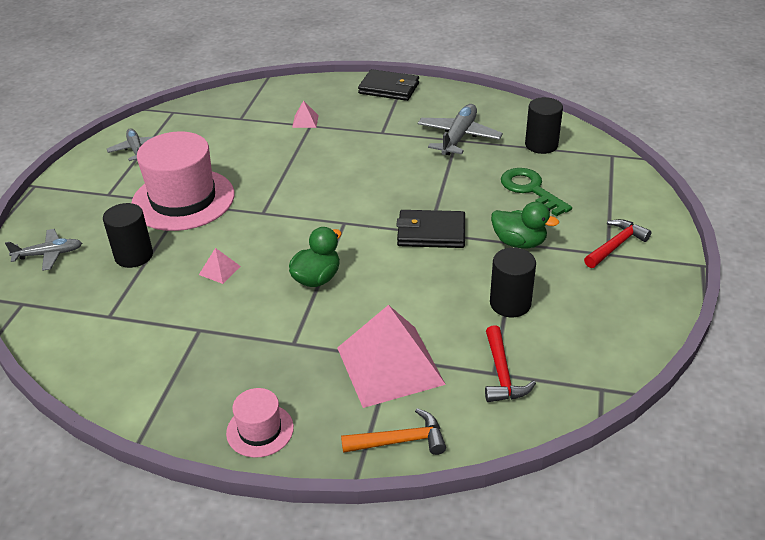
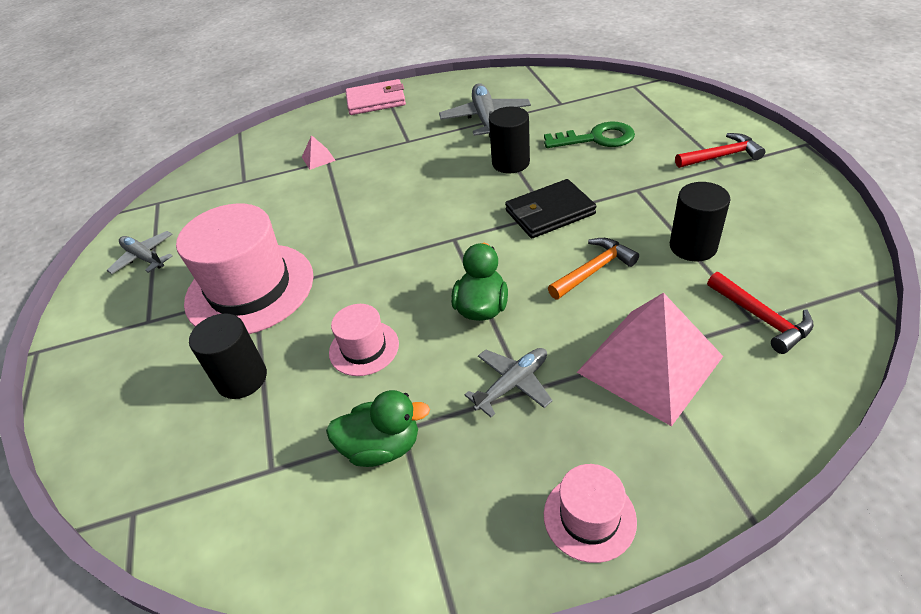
camera: 25 degrees left, 5 degrees up
(49, 254) = (123, 428): grey plane -> grey plane (512, 384)
(219, 270) = (364, 348): pink pyramid -> pink hat
(389, 88) = (376, 101): black wallet -> pink wallet
(400, 441) = (747, 443): orange hammer -> orange hammer (593, 270)
(519, 242) = (639, 188): green duck -> green duck (382, 447)
(530, 189) = (597, 138): green key -> green key turned 150 degrees clockwise
(541, 145) = (566, 99): black cylinder -> black cylinder (510, 163)
(615, 245) = (721, 156): red hammer -> red hammer turned 60 degrees clockwise

